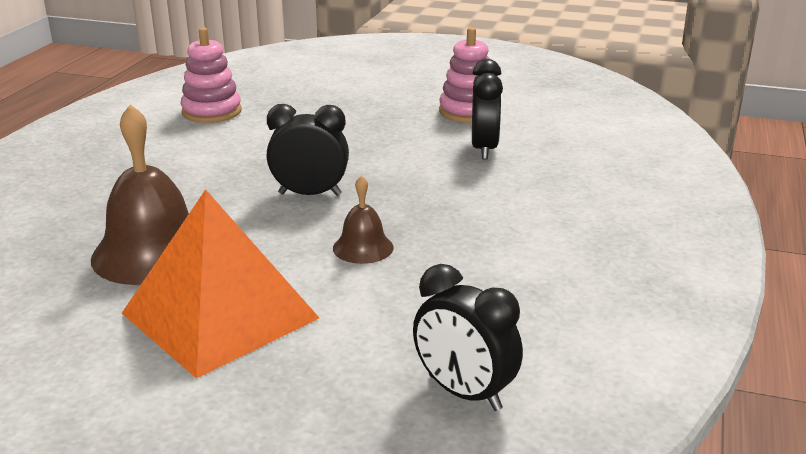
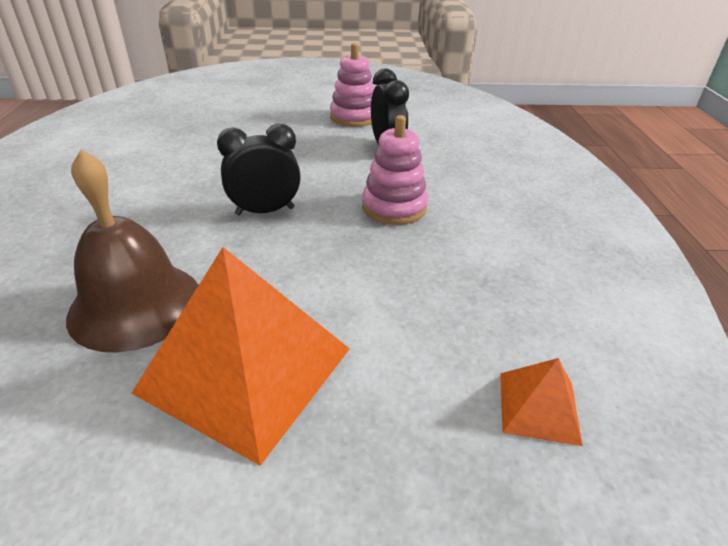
camera: 20 degrees left, 10 degrees up
(211, 112) = (131, 142): pink stacking toy -> pink stacking toy (394, 207)
(363, 247) = (345, 259): brown bell -> none
(464, 393) = (538, 407): black clock -> orange pyramid

